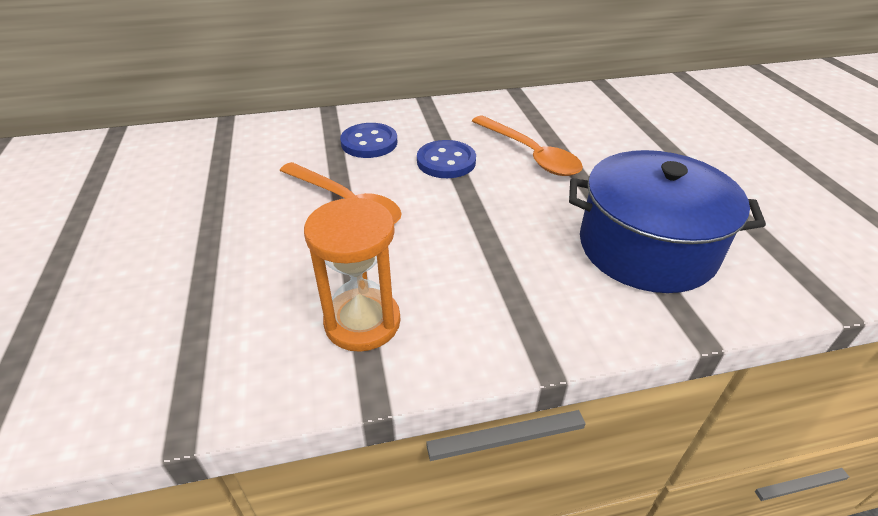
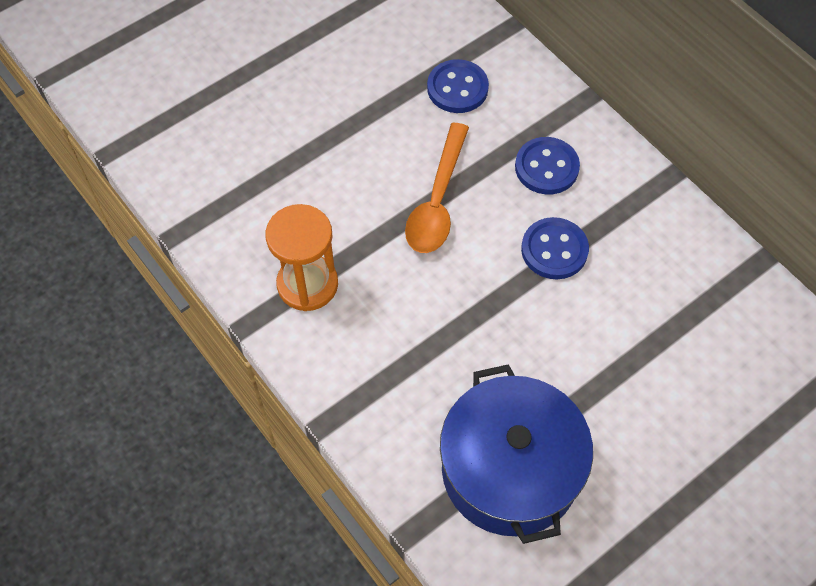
camera: 65 degrees right, 20 degrees up
(248, 159) = (457, 88): none -> blue button
(530, 154) = (617, 322): orange spoon -> none

